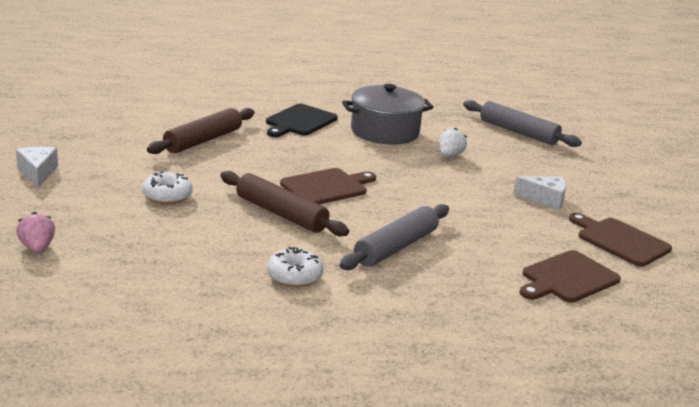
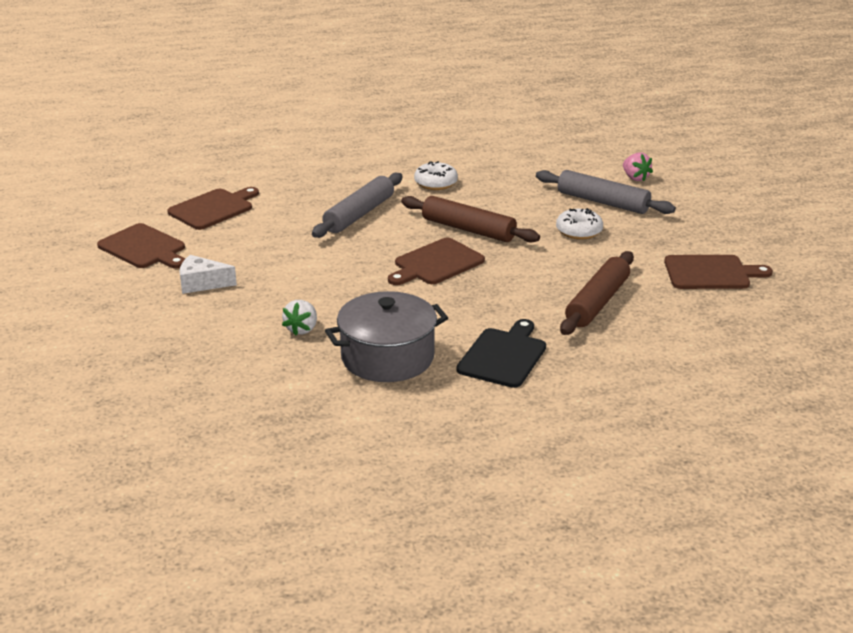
camera: 175 degrees right, 5 degrees up
(37, 173) = (713, 236): white cheese -> none
(82, 146) = (710, 273): none -> brown cutting board
(518, 132) = (196, 392): grey rolling pin -> grey rolling pin (602, 202)

